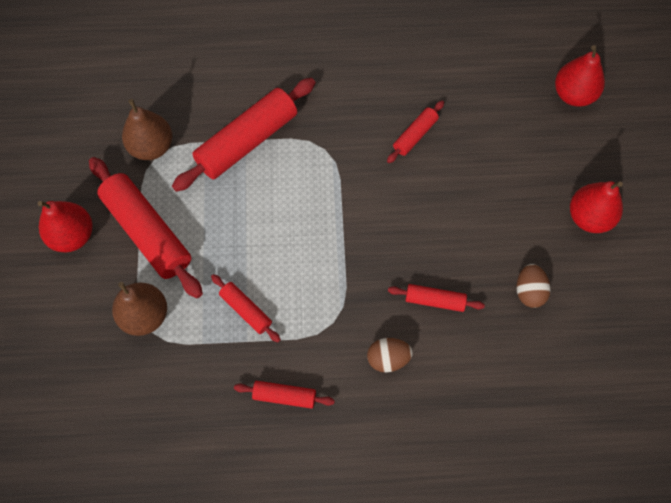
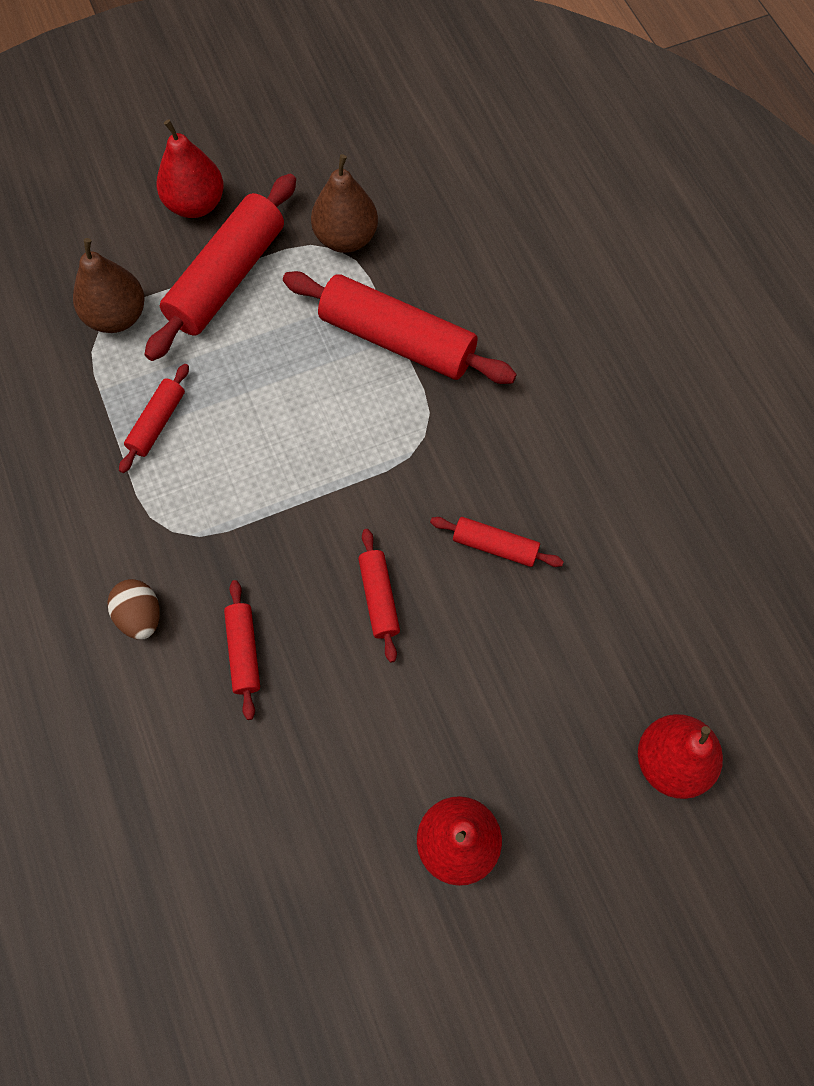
camera: 70 degrees right, 0 degrees up
(284, 396) = (55, 507): red rolling pin -> red rolling pin (379, 598)
(529, 291) = (300, 782): brown egg -> none

